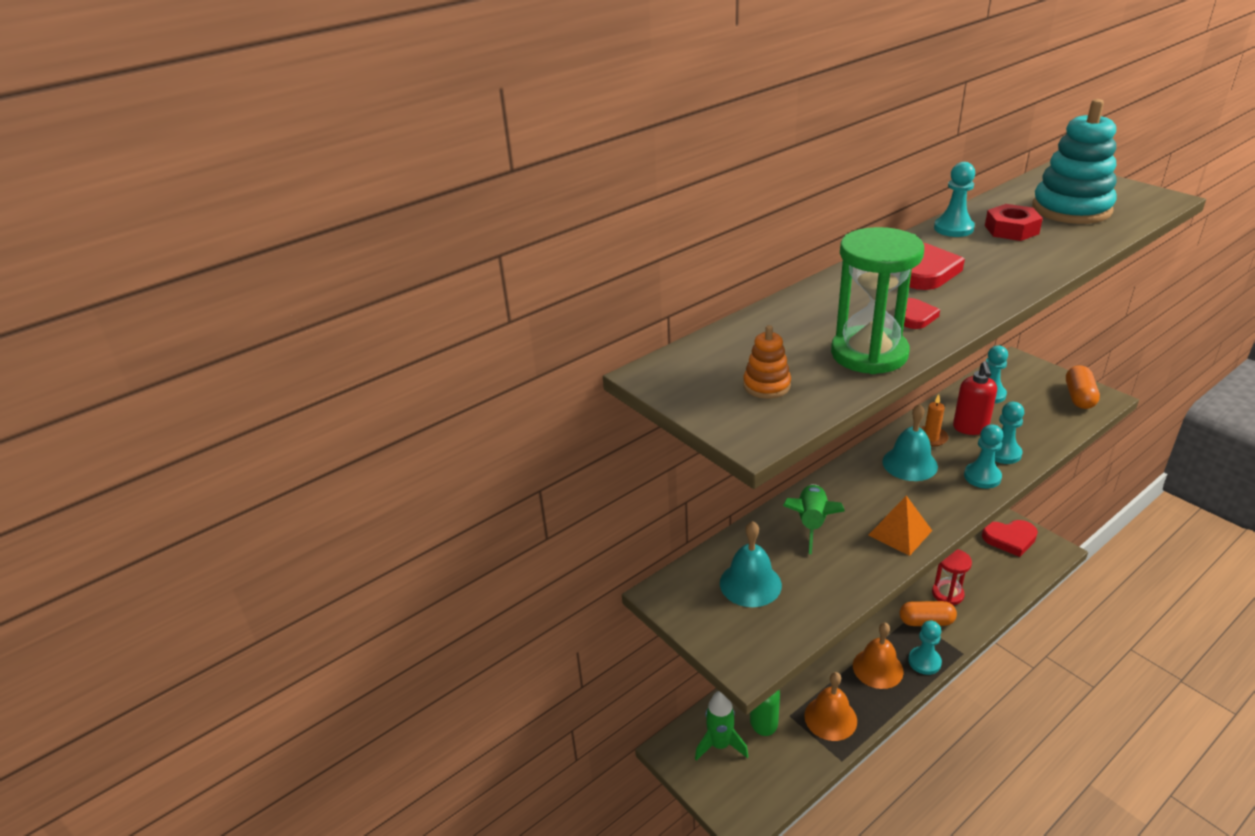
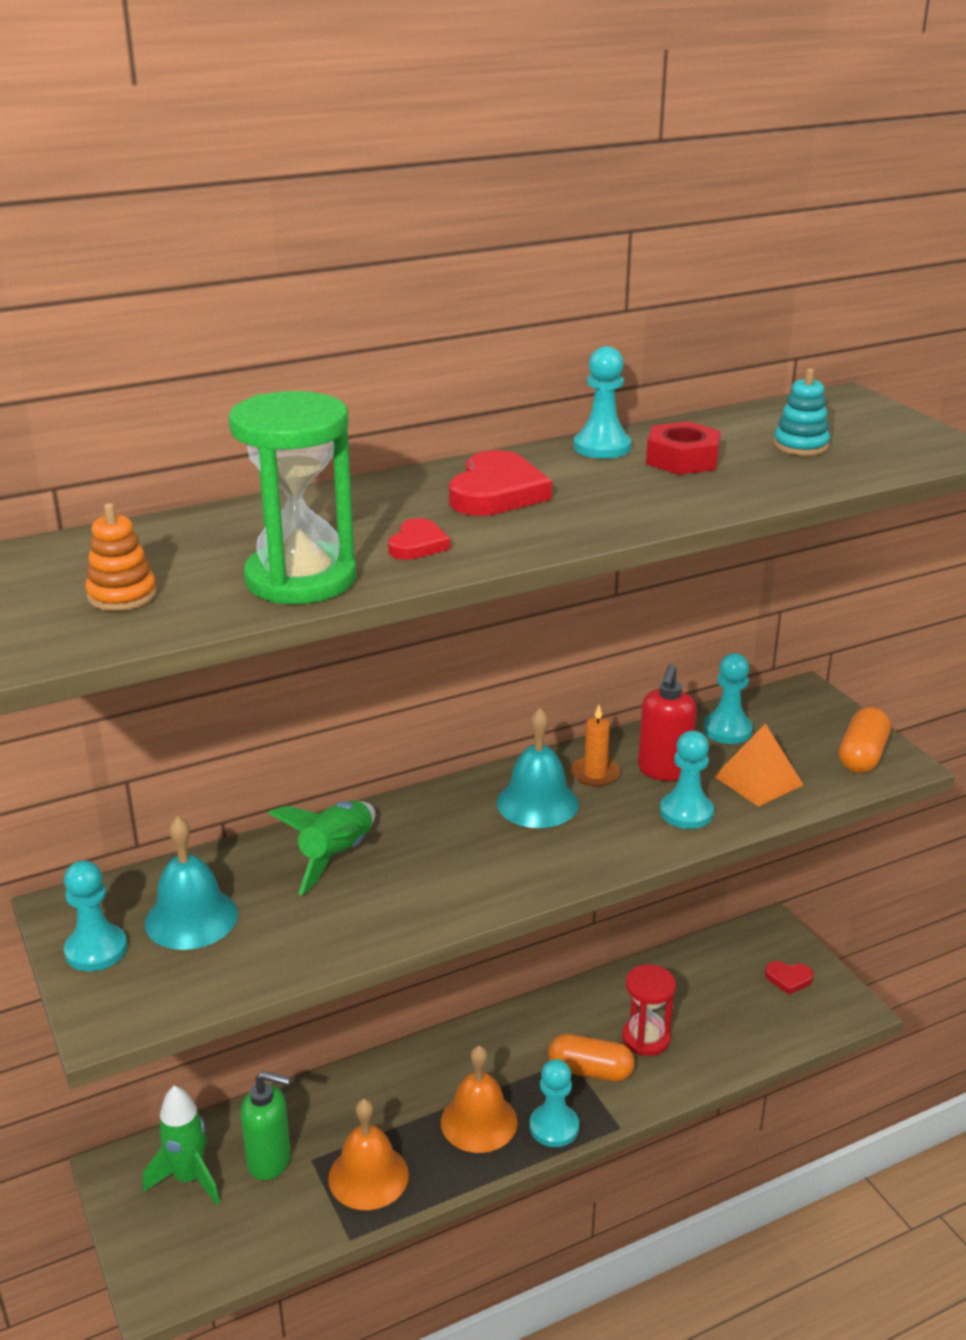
camera: 10 degrees right, 5 degrees down
(900, 532) = (452, 891): orange pyramid -> orange pyramid (758, 780)
(982, 477) = (630, 839): turquoise pawn -> turquoise pawn (96, 950)
(1010, 539) = (788, 979): red heart -> red heart, size x0.56
(1071, 209) = (800, 445): turquoise stacking toy -> turquoise stacking toy, size x0.48

